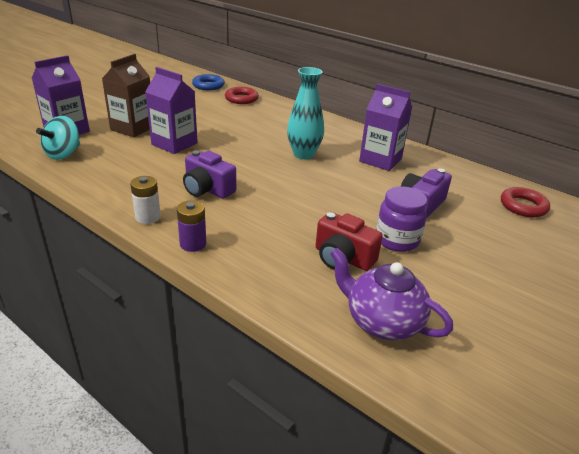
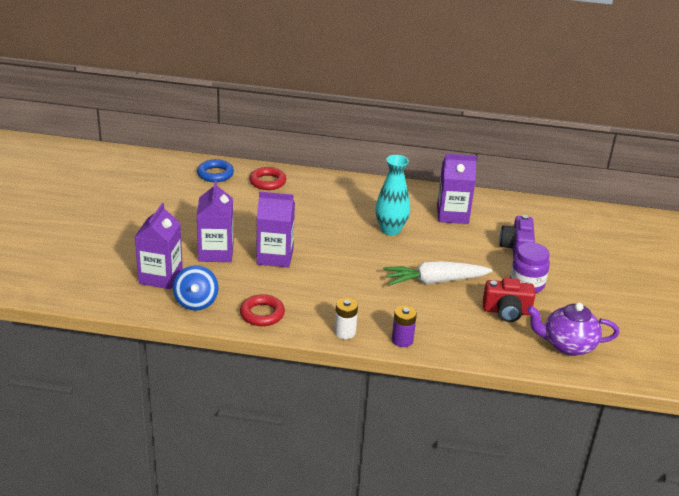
camera: 30 degrees left, 0 degrees up
(63, 154) = (196, 302): turquoise spinning top -> blue spinning top
(132, 128) = (216, 252): brown carton -> purple carton
(207, 189) = (357, 291): purple camera -> none
(295, 205) = (435, 281): none -> white carrot
(523, 206) = (580, 224): red ring -> red ring (262, 314)

